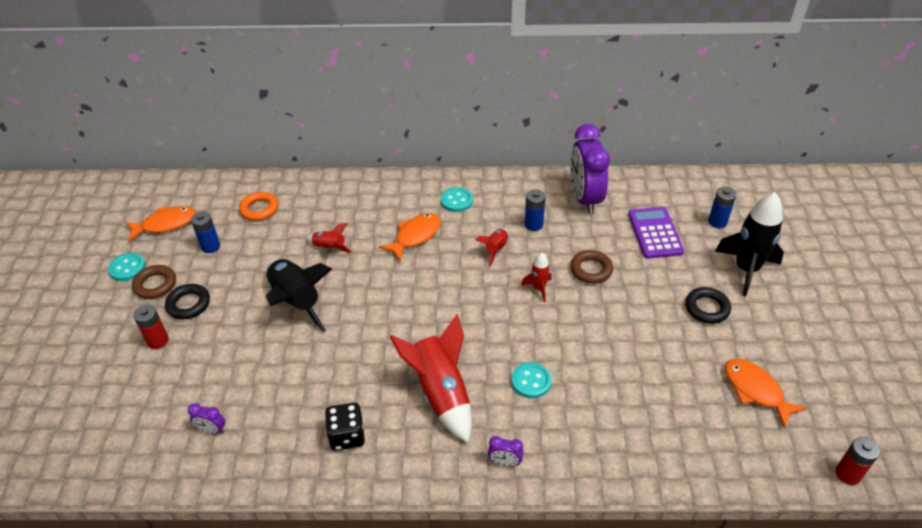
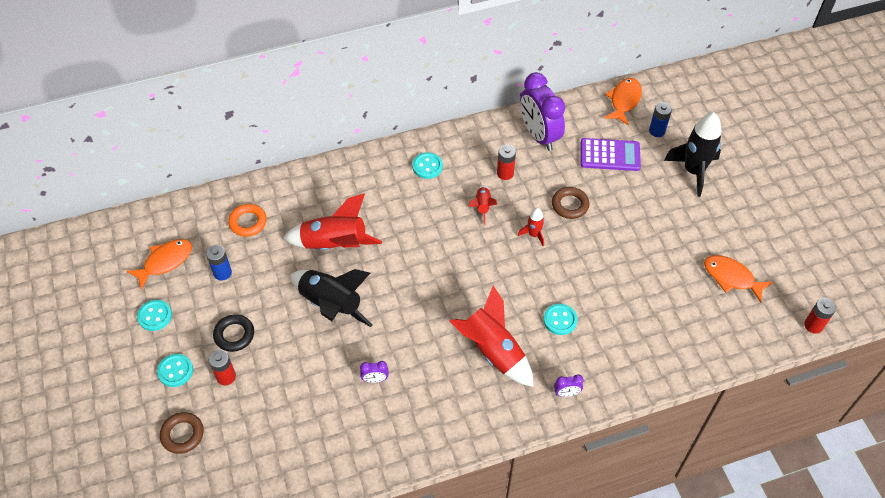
camera: 20 degrees left, 10 degrees up
(115, 322) = (175, 371): none -> turquoise button
(155, 285) = (192, 325): brown ring -> brown ring (182, 434)
(212, 430) = (319, 440): purple clock -> purple clock (375, 379)
(329, 248) = (334, 244): red rocket -> red rocket, size x2.02
(347, 436) = (434, 410): black dice -> none
(415, 236) = (406, 212): orange fish -> orange fish (624, 101)
(533, 224) = (505, 173): blue battery -> red battery
(655, 233) = (610, 155): purple calculator -> purple calculator turned 120 degrees clockwise
(707, 308) = (673, 216): black ring -> none

